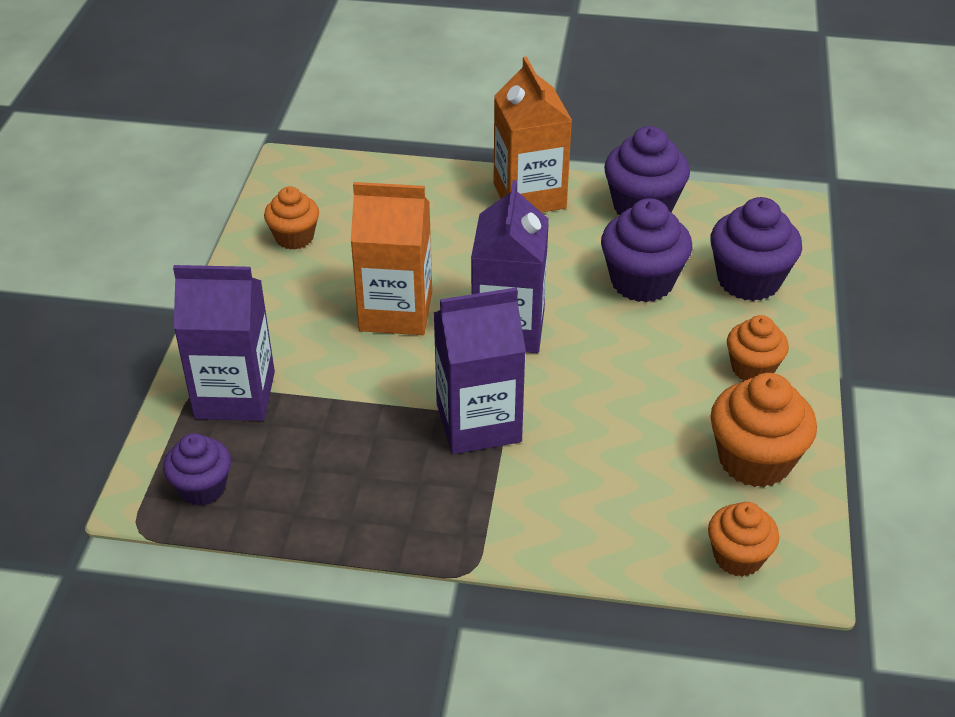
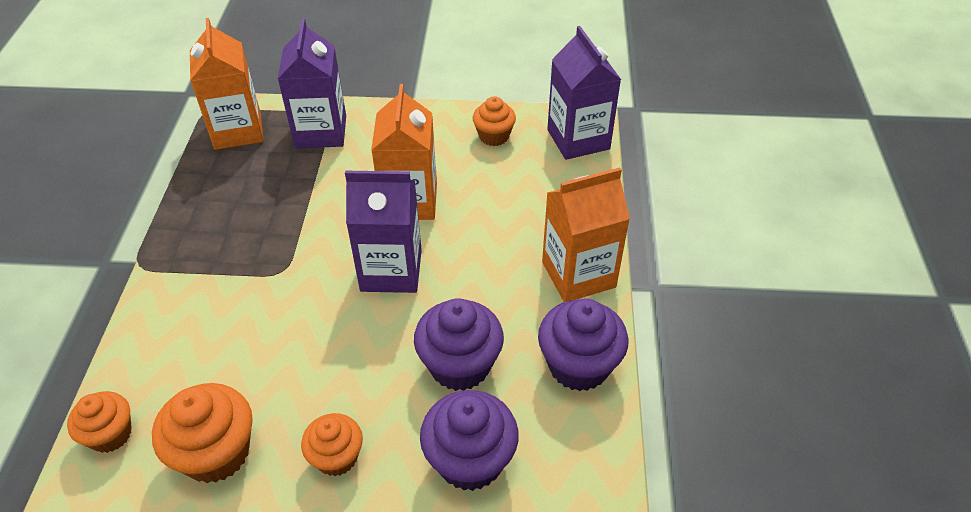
camera: 85 degrees right, 5 degrees up
(202, 488) = (238, 131): purple cupcake -> orange carton
(478, 423) = (282, 259): purple carton -> purple carton (578, 139)

